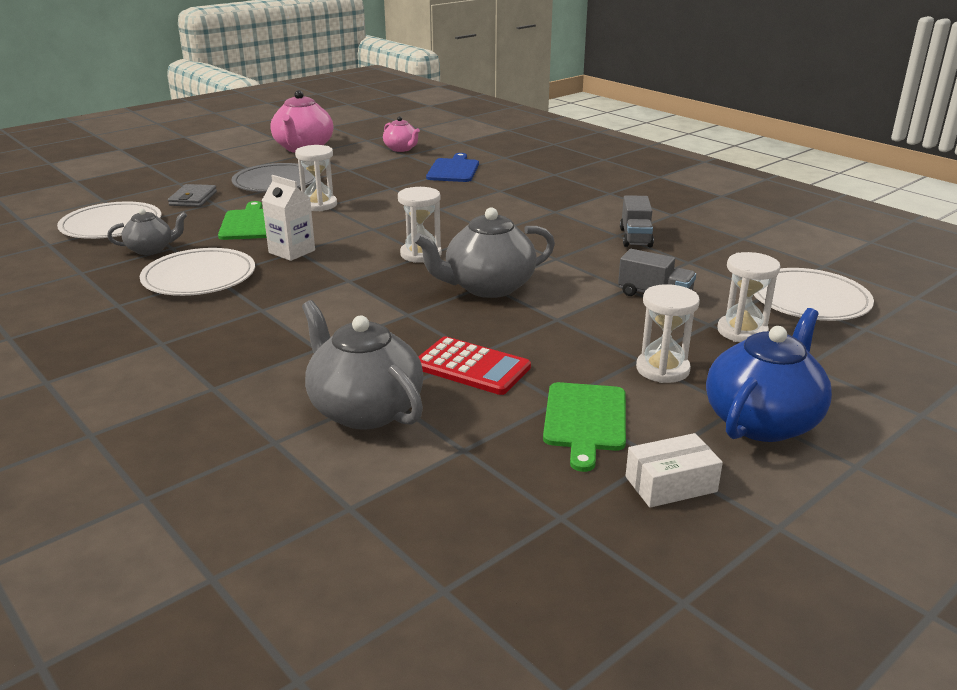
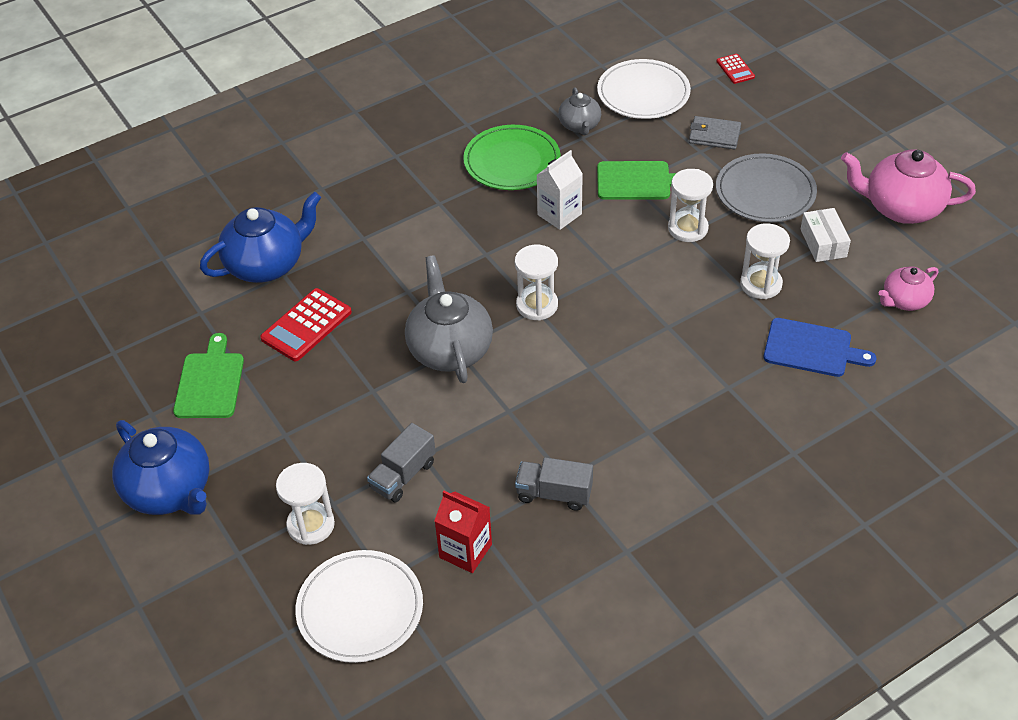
camera: 100 degrees right, 20 degrees up
(96, 193) = (735, 69): none -> red calculator
(199, 277) = (512, 161): white plate -> green plate
(364, 409) = (266, 264): grey teapot -> blue teapot
(585, 420) = (210, 382): green cutting board -> green cutting board turned 75 degrees clockwise
(662, 369) = (264, 446): white hourglass -> white hourglass (761, 284)
(670, 484) = (121, 414): white box -> white box (823, 243)
(715, 264) = (465, 551): none -> red carton

